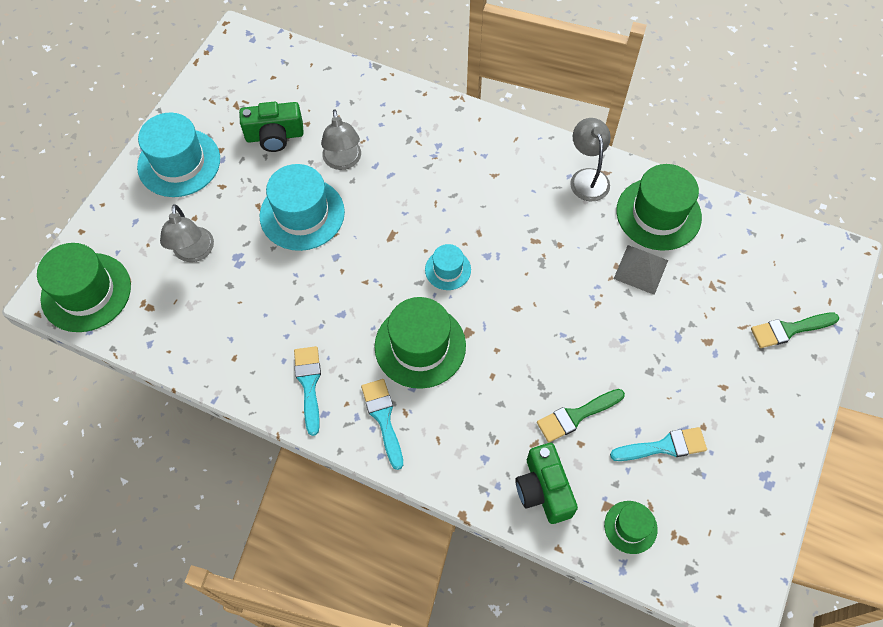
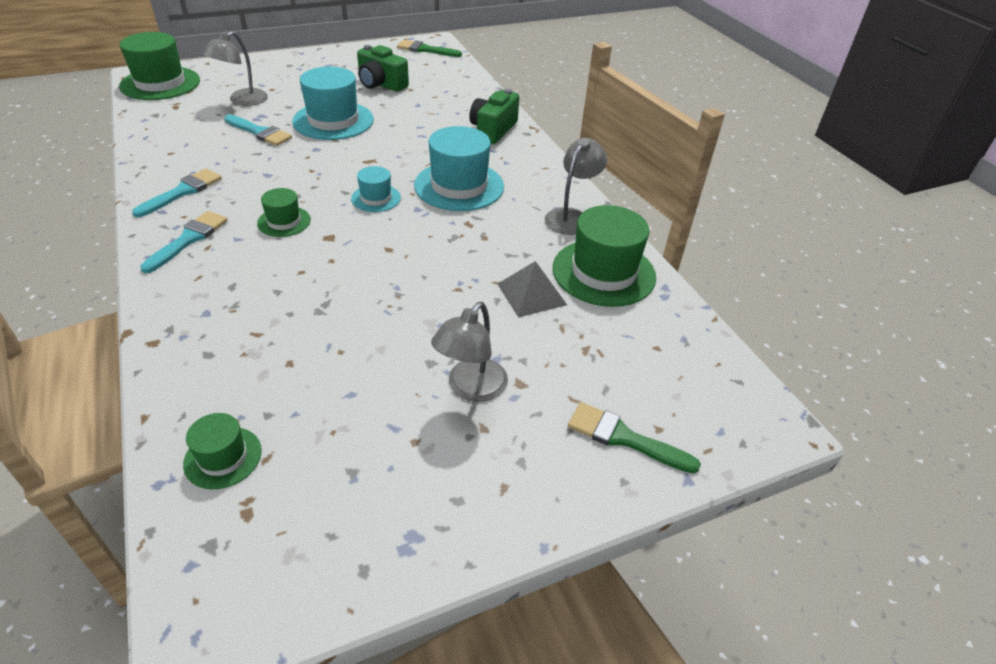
camera: 40 degrees right, 20 degrees down
(179, 163) = (307, 66): turquoise hat -> turquoise hat (459, 186)
(343, 161) = (402, 114): grey lamp -> grey lamp (471, 388)
(420, 346) = (284, 221): green hat -> green hat, size x0.53
(543, 490) = (207, 368): green camera -> green camera (493, 130)
(576, 416) = (318, 342): green brush -> green brush (425, 50)
(664, 446) = (353, 424): turquoise brush -> turquoise brush (260, 132)

